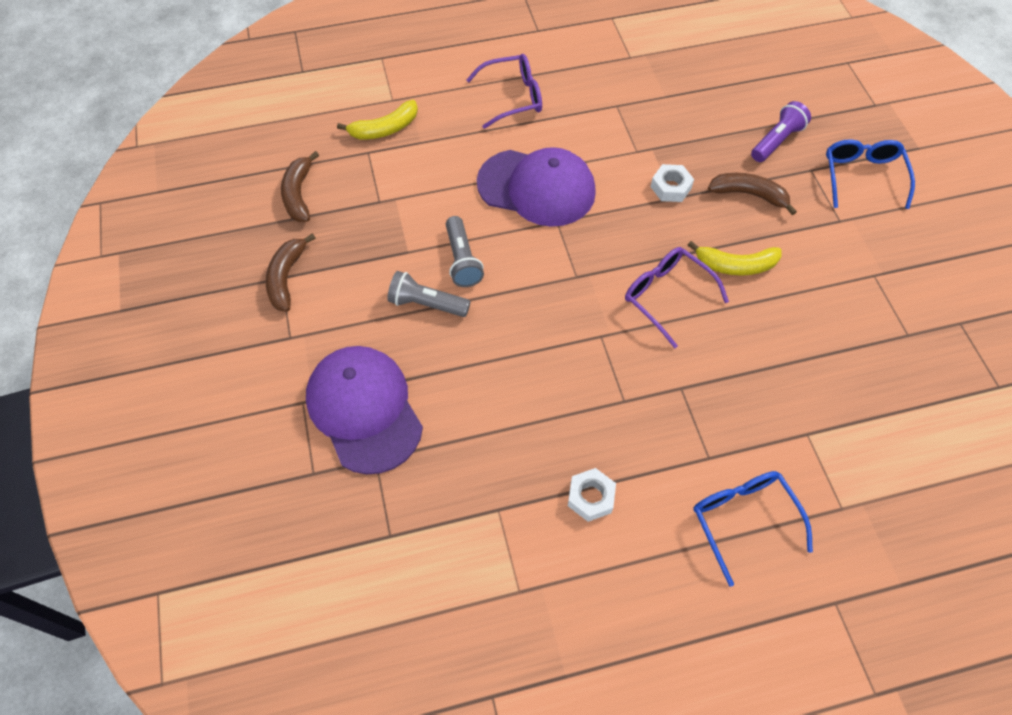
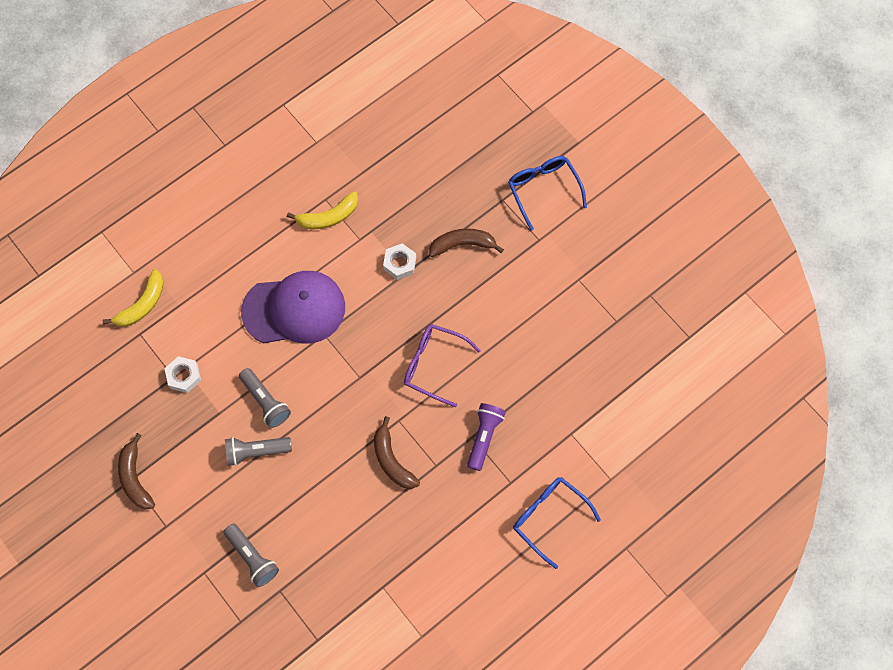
camera: 25 degrees left, 10 degrees up
(299, 194) = (103, 399): brown banana -> brown banana (392, 460)
(364, 409) = (252, 557): purple cap -> grey flashlight
(513, 97) = (235, 227): purple glasses -> none
(590, 497) = (441, 549): white nut -> white nut (184, 376)
(735, 265) = (474, 315): yellow banana -> yellow banana (328, 217)
(776, 141) = (466, 182): purple flashlight -> purple flashlight (484, 437)

